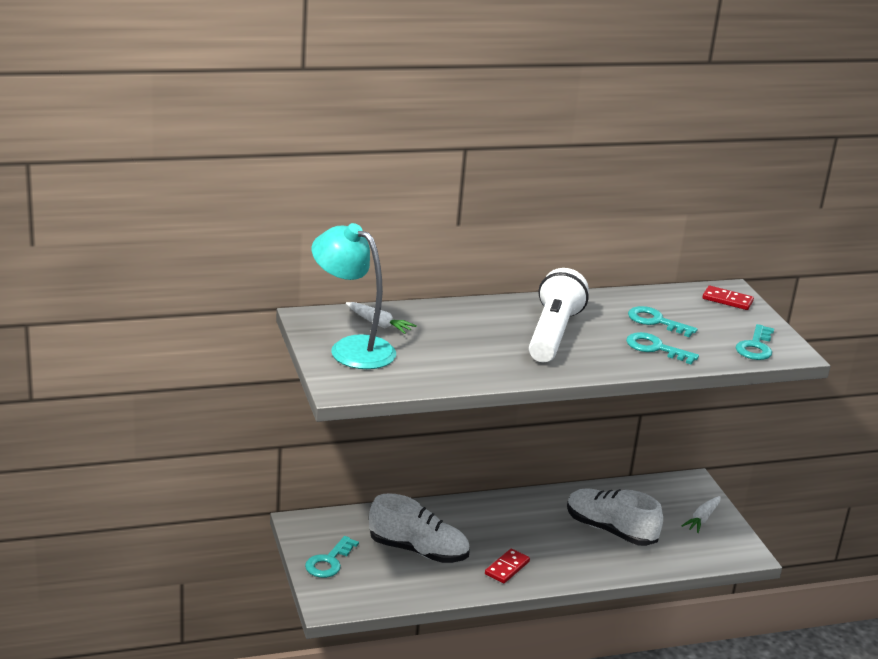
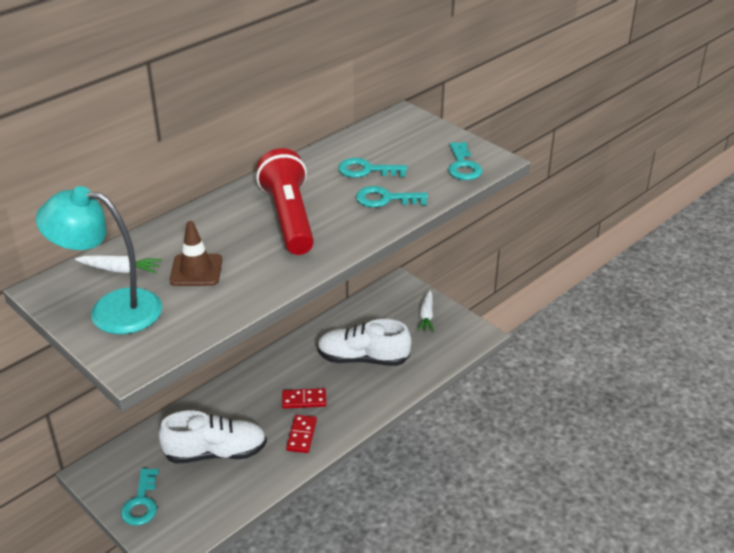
camera: 25 degrees left, 10 degrees up
(441, 345) = (196, 270): none -> brown traffic cone
(553, 334) = (289, 218): white flashlight -> red flashlight
(727, 300) = (408, 126): red domino -> red domino (304, 400)

